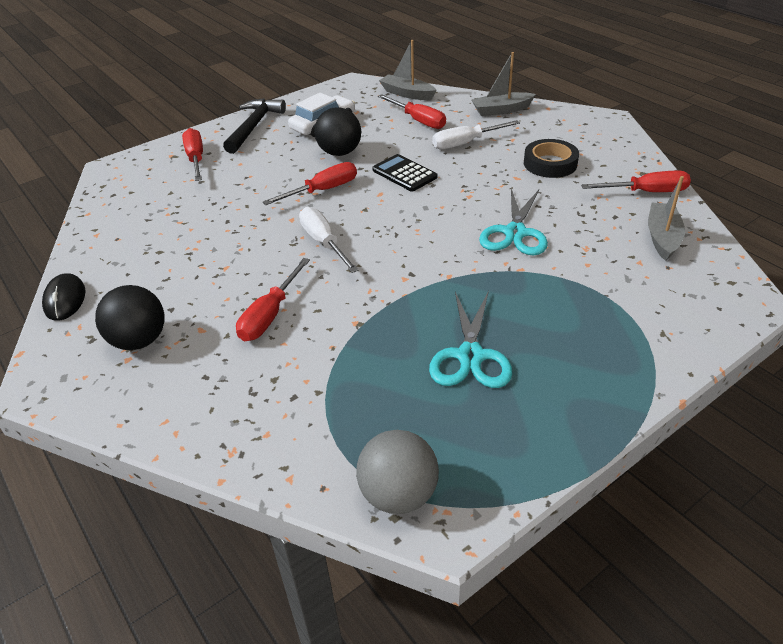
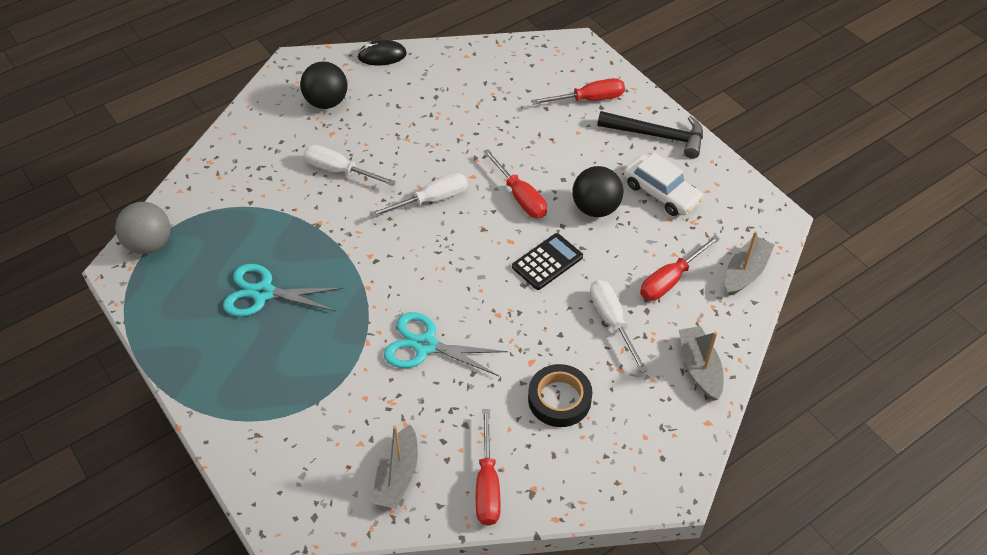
camera: 90 degrees right, 10 degrees up
(270, 315) = (339, 170): red screwdriver -> white screwdriver
(662, 237) = (397, 475): grey boat -> grey boat turned 90 degrees clockwise

